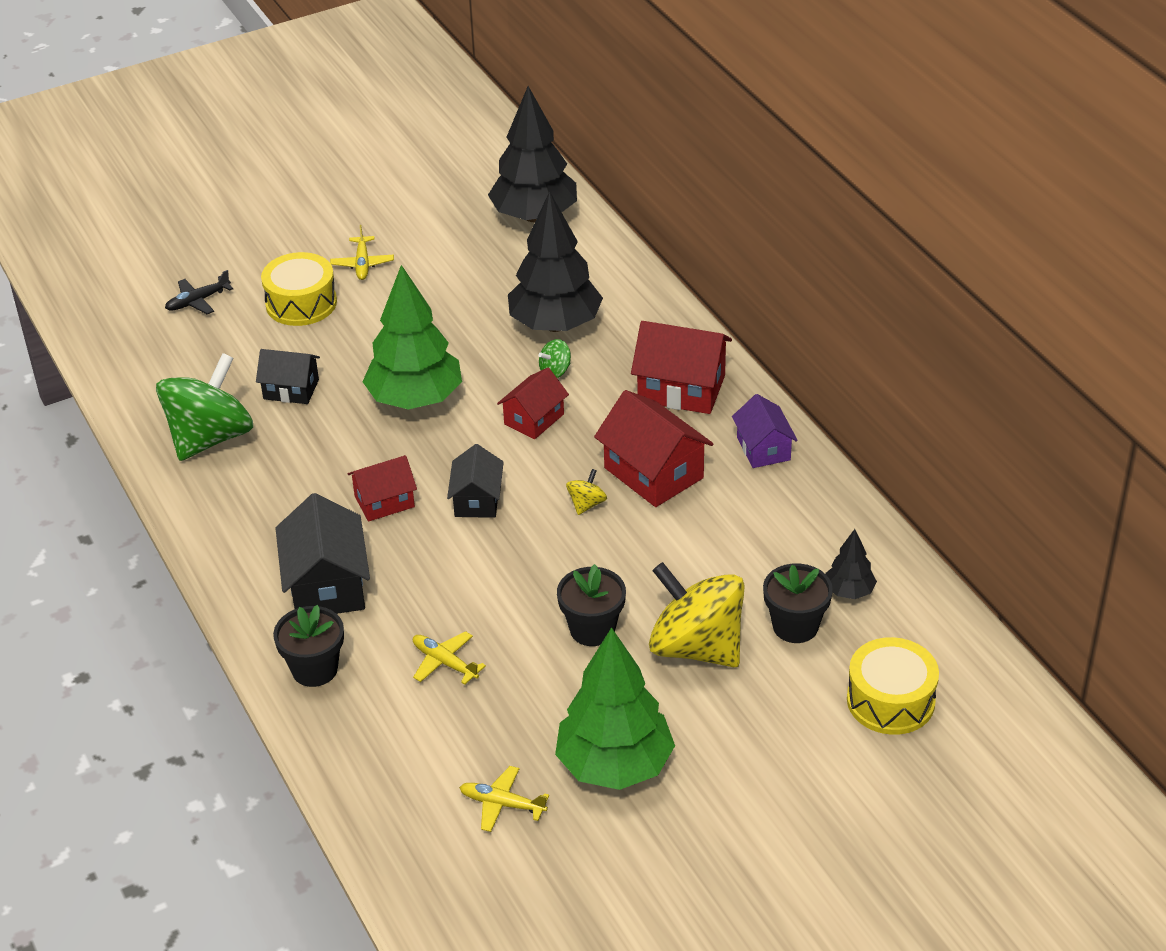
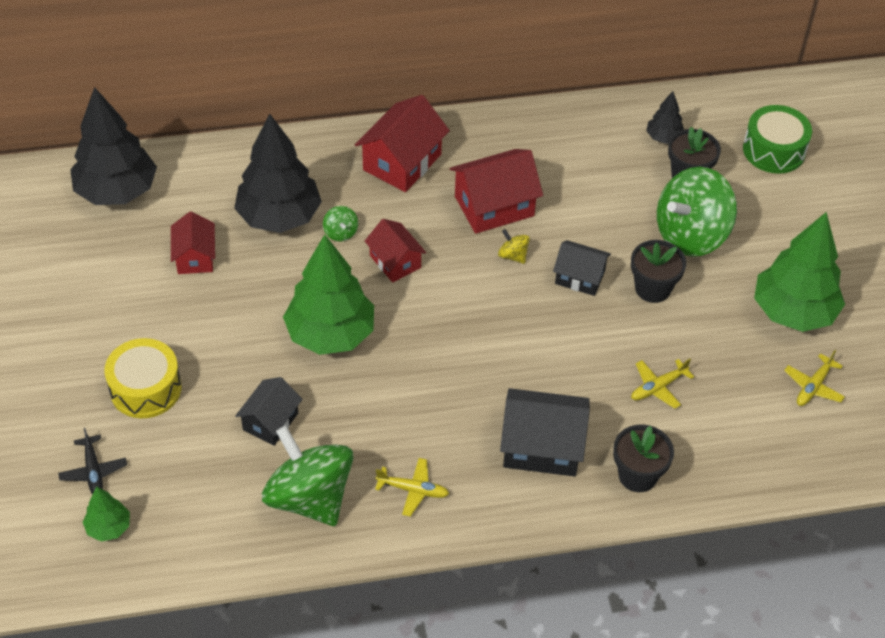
camera: 75 degrees left, 10 degrees up
(140, 327) = (109, 527): none -> green tree
(362, 264) = (112, 329): yellow plane -> yellow plane (413, 490)
(384, 501) = (454, 385): red house -> red house (195, 257)
(477, 500) = (479, 323): black house -> black house (580, 277)
(696, 647) = (691, 234): yellow spinning top -> green spinning top
(763, 448) = (494, 136): purple house -> none
(890, 700) = (774, 150): yellow drum -> green drum

